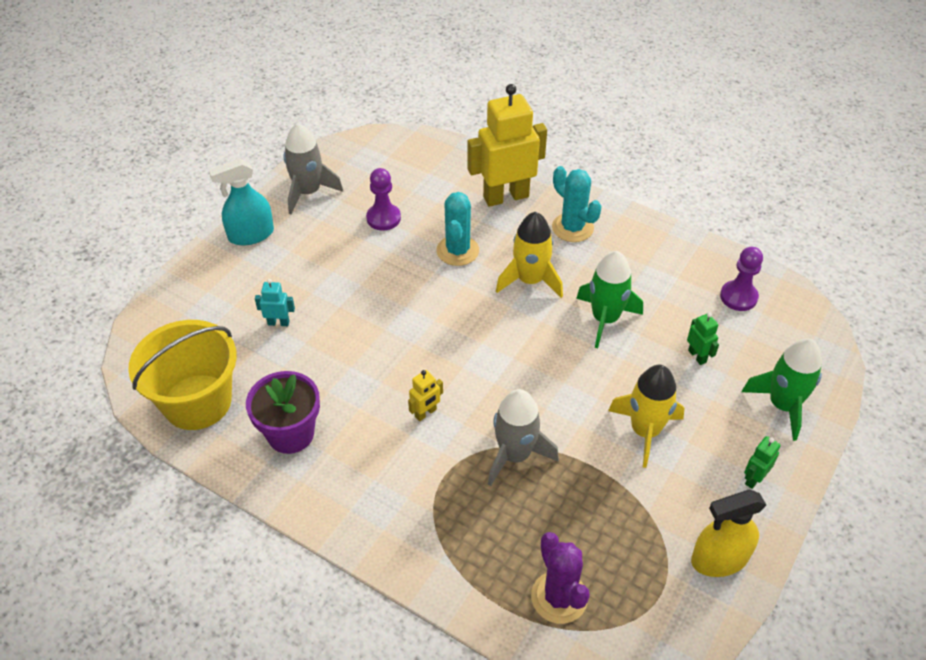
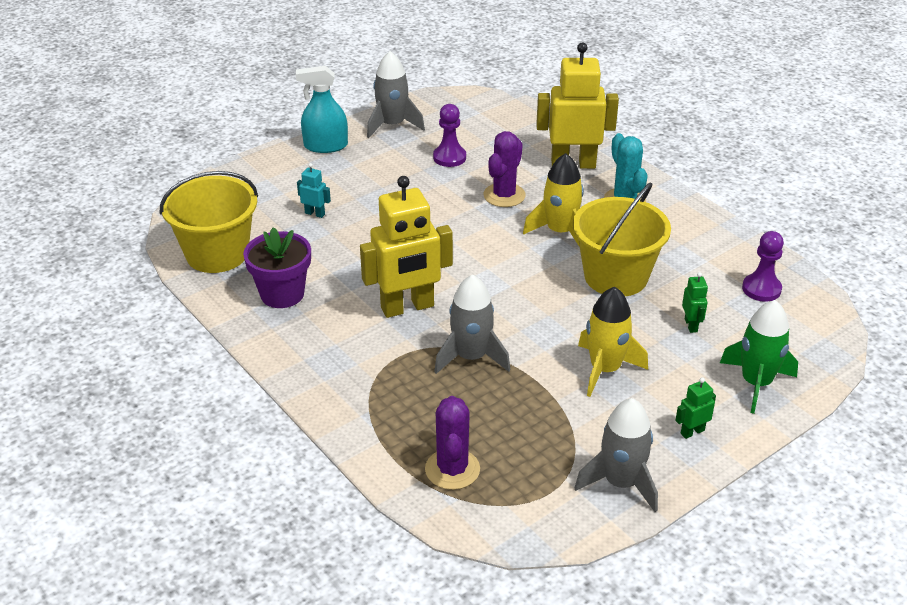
camera: 20 degrees right, 10 degrees down
(425, 413) = (407, 307): yellow robot -> yellow robot, size x2.36
(457, 251) = (504, 195): turquoise cactus -> purple cactus
(605, 319) = (615, 276): green rocket -> yellow bucket
(719, 559) = (621, 483): yellow spray bottle -> grey rocket

